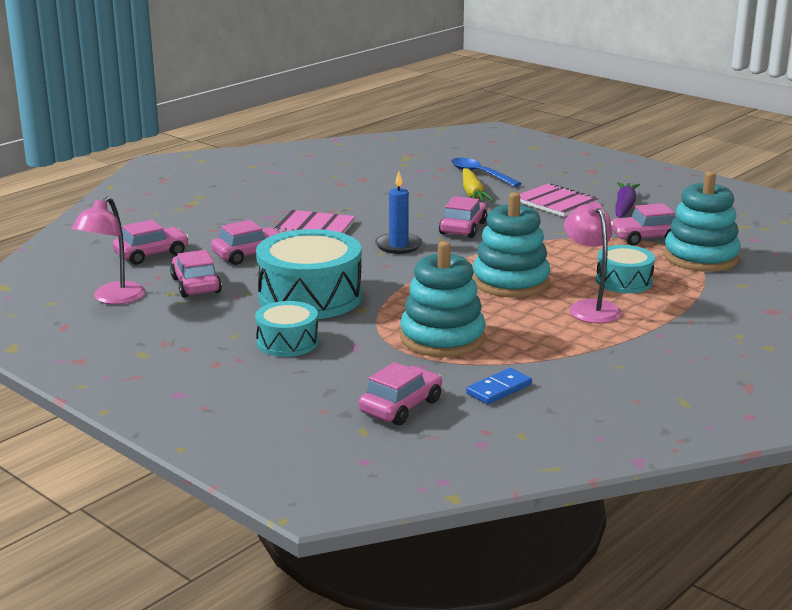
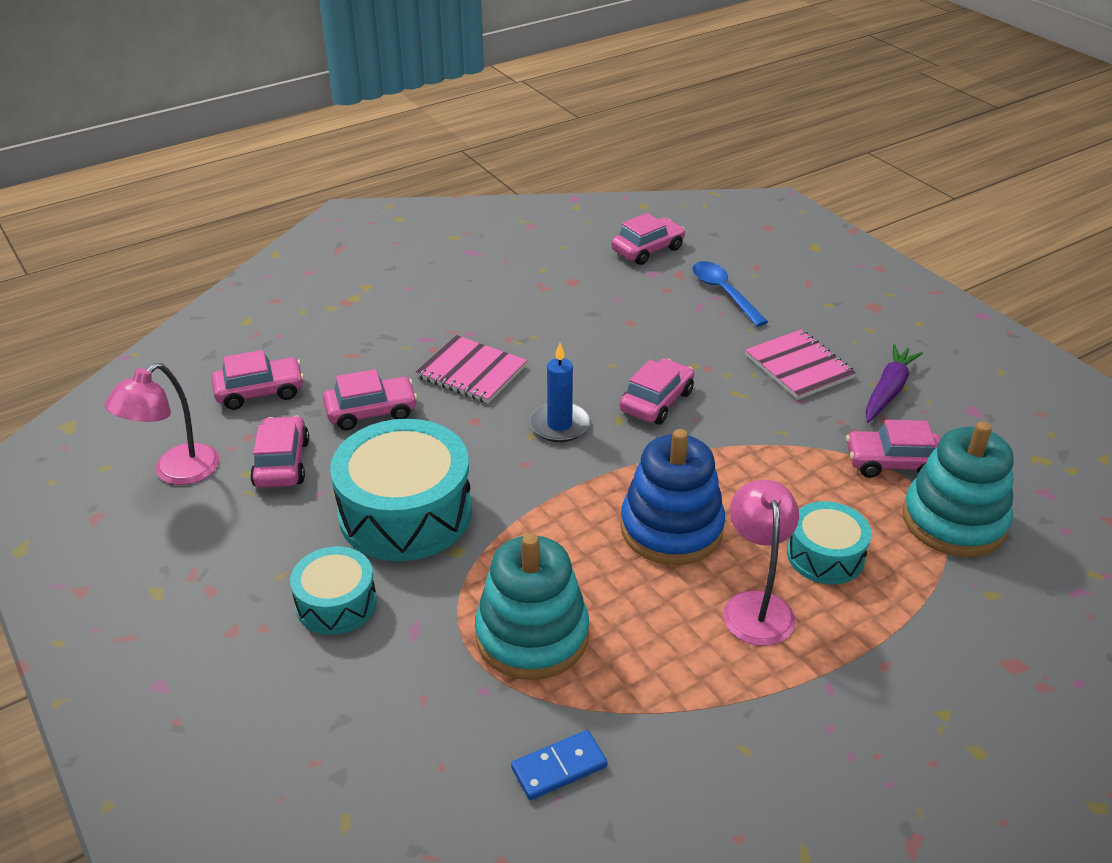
camera: 15 degrees right, 15 degrees up
(401, 406) = (415, 777): pink car -> pink car (647, 250)
(473, 193) = (698, 331): yellow carrot -> none
(510, 282) = (671, 528): turquoise stacking toy -> blue stacking toy

